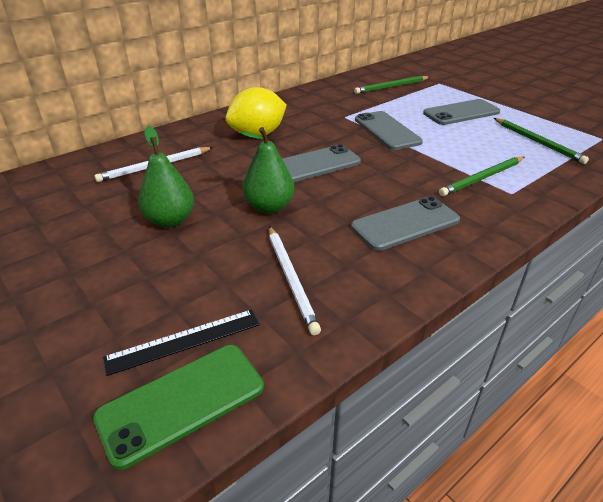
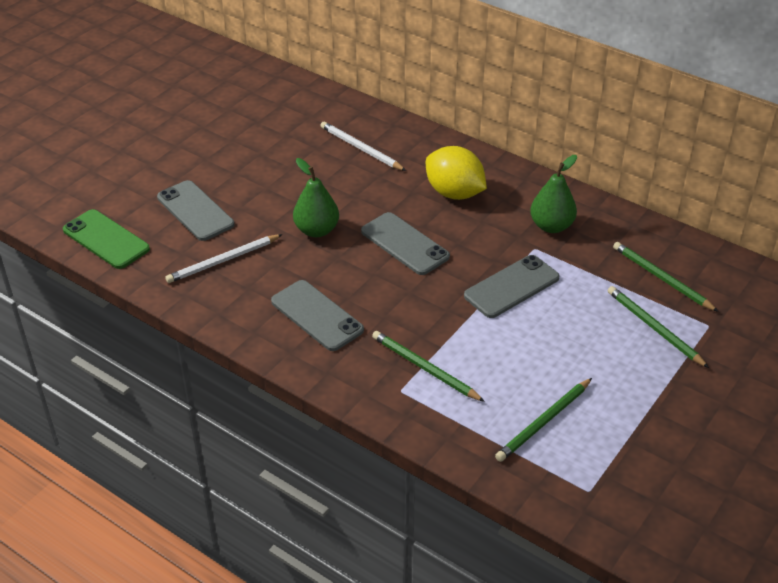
camera: 75 degrees right, 5 degrees up
(170, 220) = (279, 182): green pear -> green pear (551, 226)
(184, 341) = (152, 227): black ruler -> none
(440, 96) = (654, 328): none -> green pencil
(461, 113) = (603, 350): grey phone -> grey phone (195, 211)

